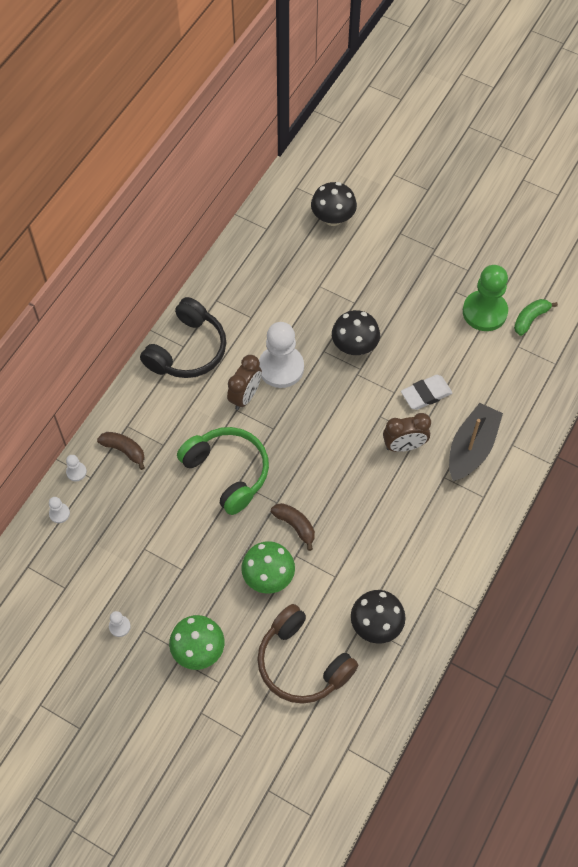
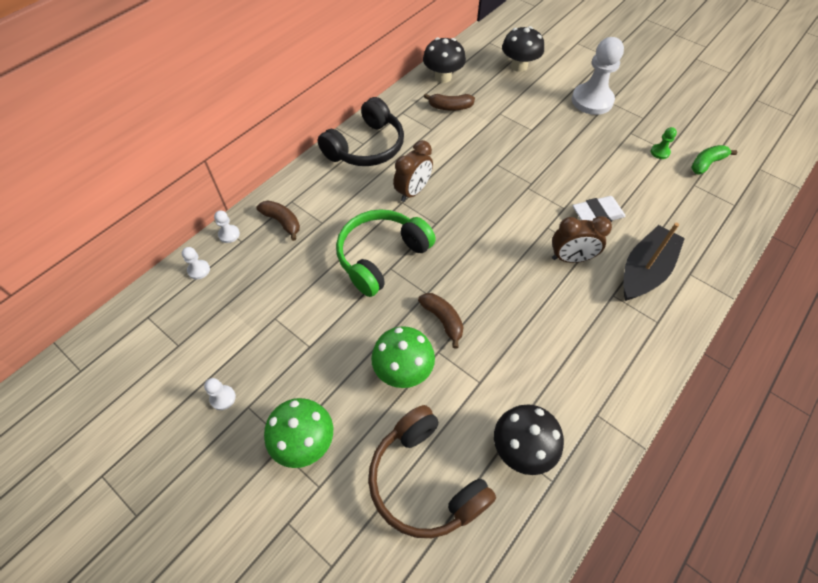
camera: 10 degrees right, 5 degrees down
(228, 472) = (381, 256): green headphones -> green headphones turned 105 degrees counterclockwise
(266, 286) = (450, 107): none -> brown banana
(281, 367) = (453, 172): white pawn -> white pawn (592, 101)
(354, 346) = (528, 164): black mushroom -> black mushroom (443, 77)
(484, 312) = (660, 152): green pawn -> green pawn, size x0.42

